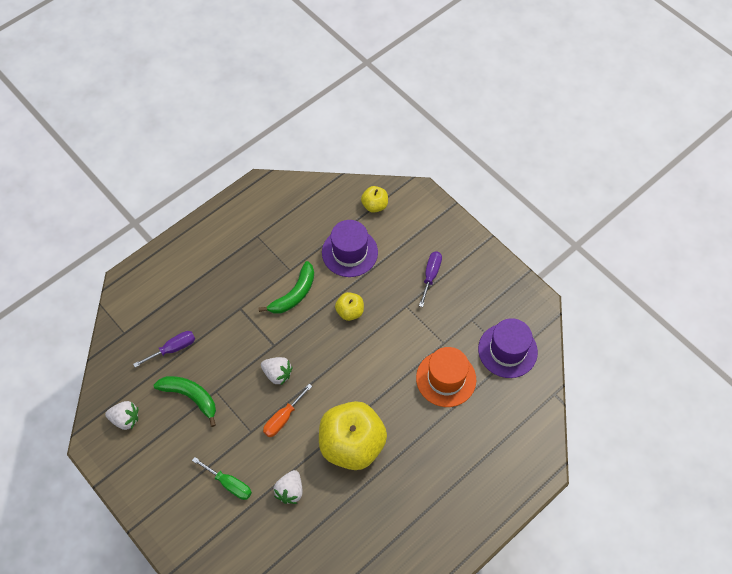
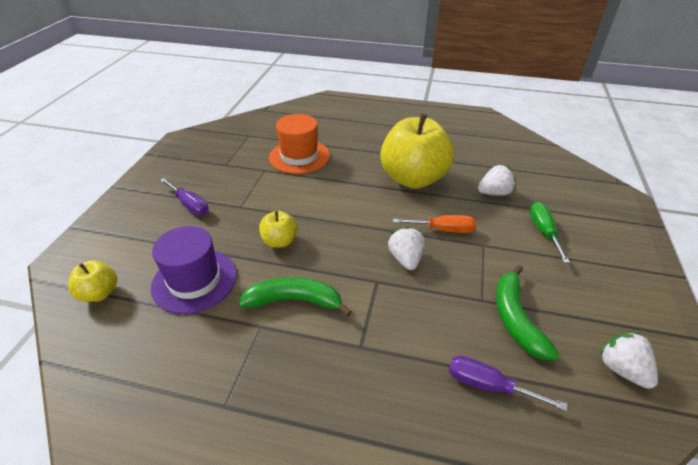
camera: 125 degrees left, 20 degrees down
(430, 275) = (190, 205): purple screwdriver -> purple screwdriver turned 120 degrees counterclockwise
(507, 350) = (243, 138): purple hat -> none

